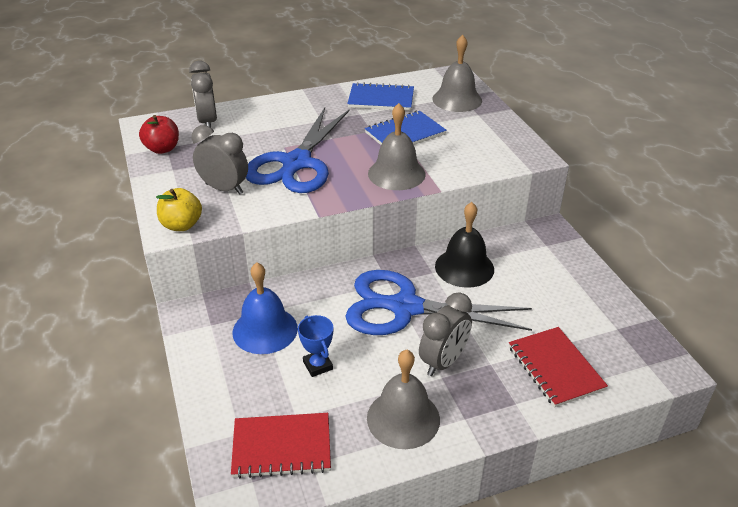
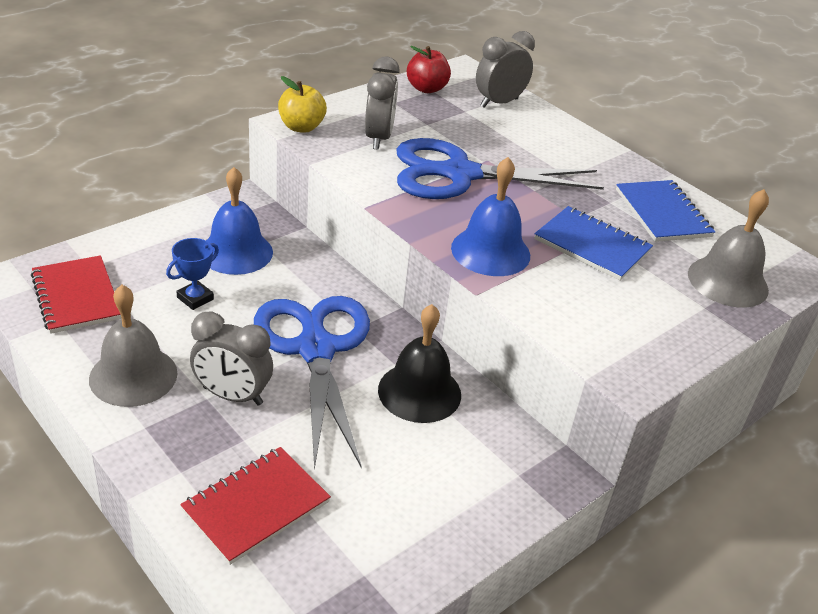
camera: 65 degrees right, 0 degrees up
(396, 173) = (490, 251): grey bell -> blue bell

